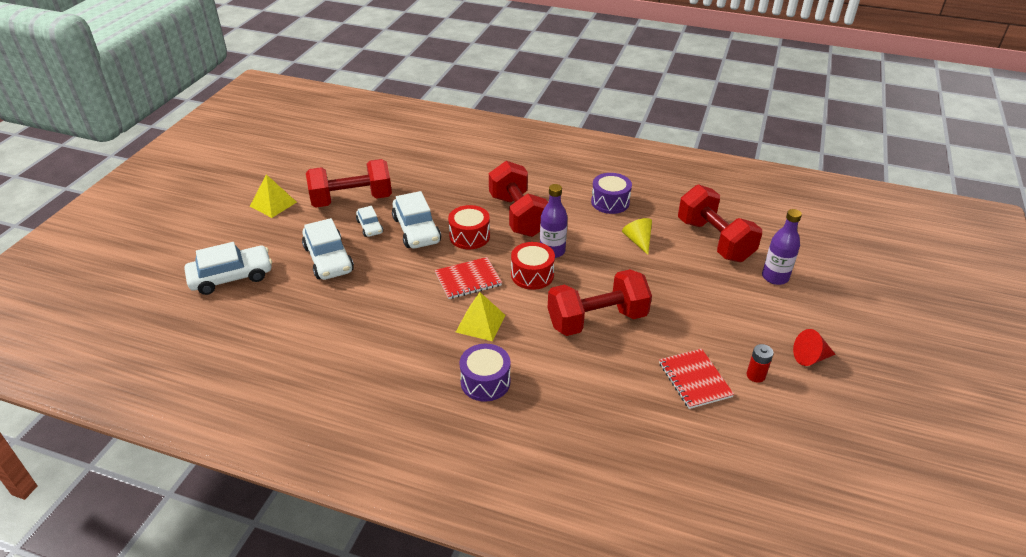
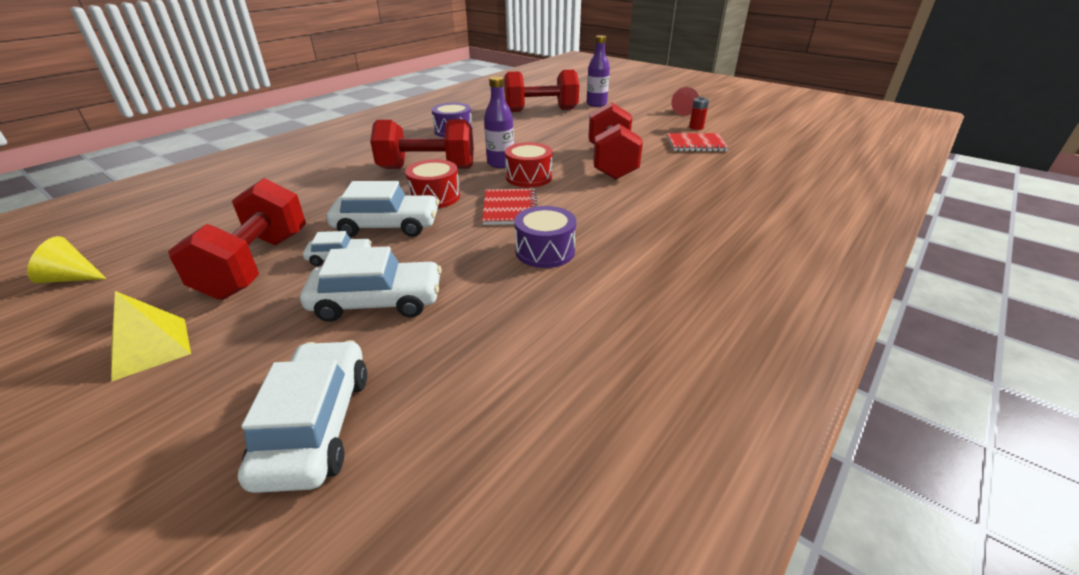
camera: 70 degrees left, 5 degrees down
(480, 323) = (586, 212): yellow pyramid -> none
(485, 382) = (677, 223): purple drum -> purple drum (545, 251)
(638, 241) = (518, 131): yellow cone -> yellow cone (72, 278)

